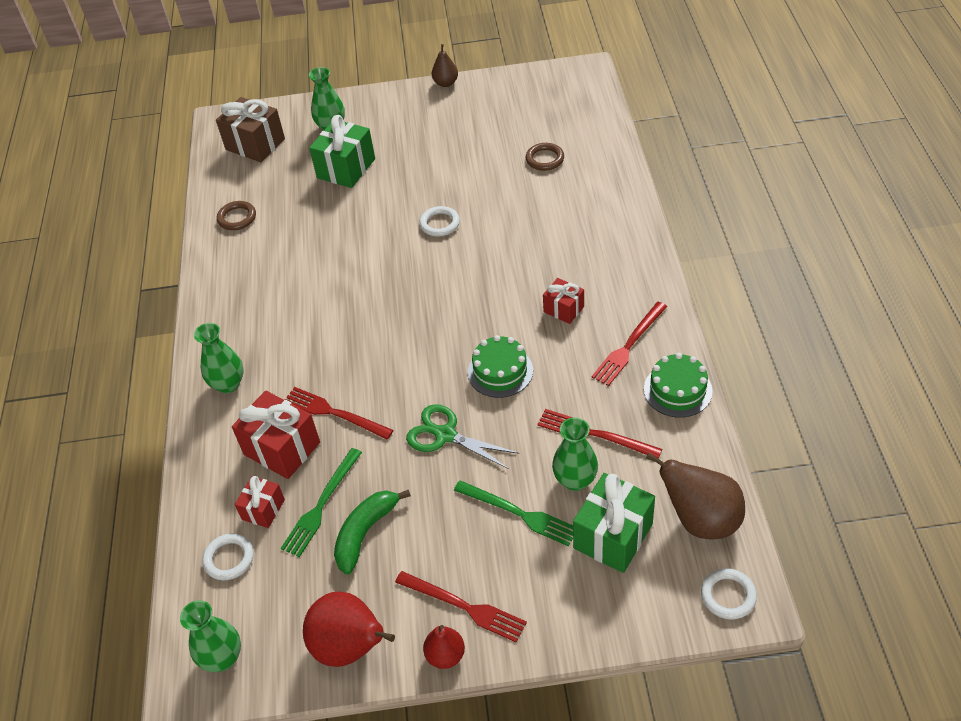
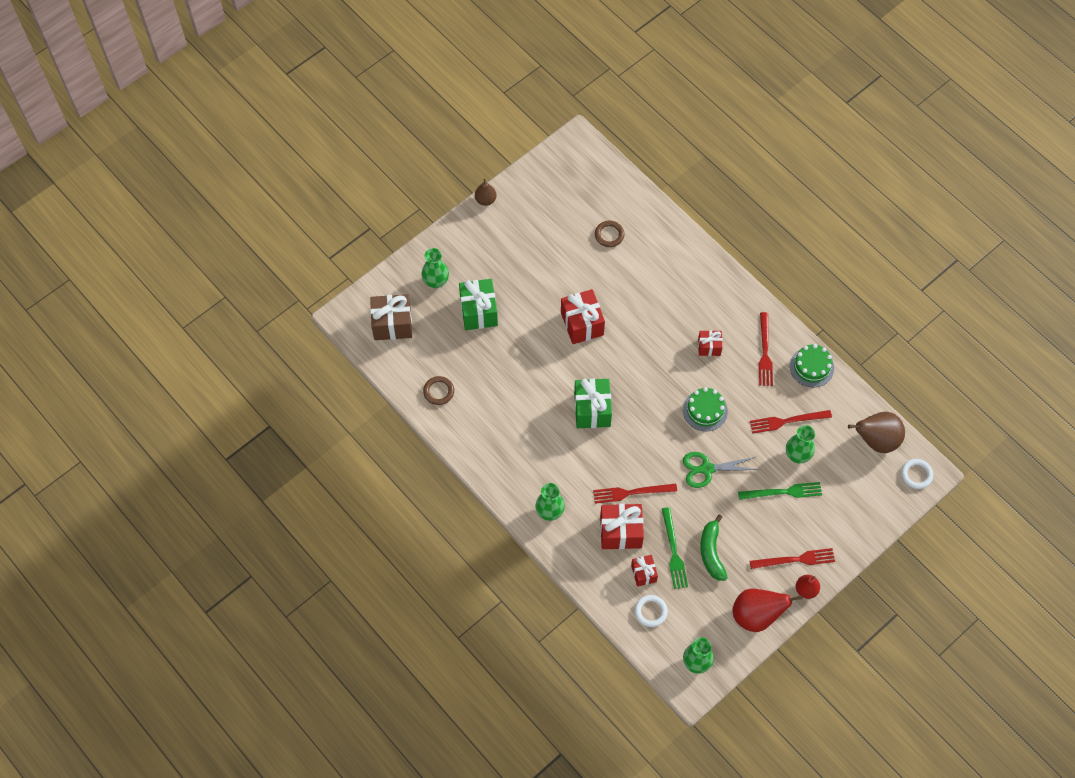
camera: 40 degrees left, 15 degrees up
(439, 224) = (582, 324): white ring -> red gift
(613, 536) = (839, 476): green gift -> green gift (592, 410)

